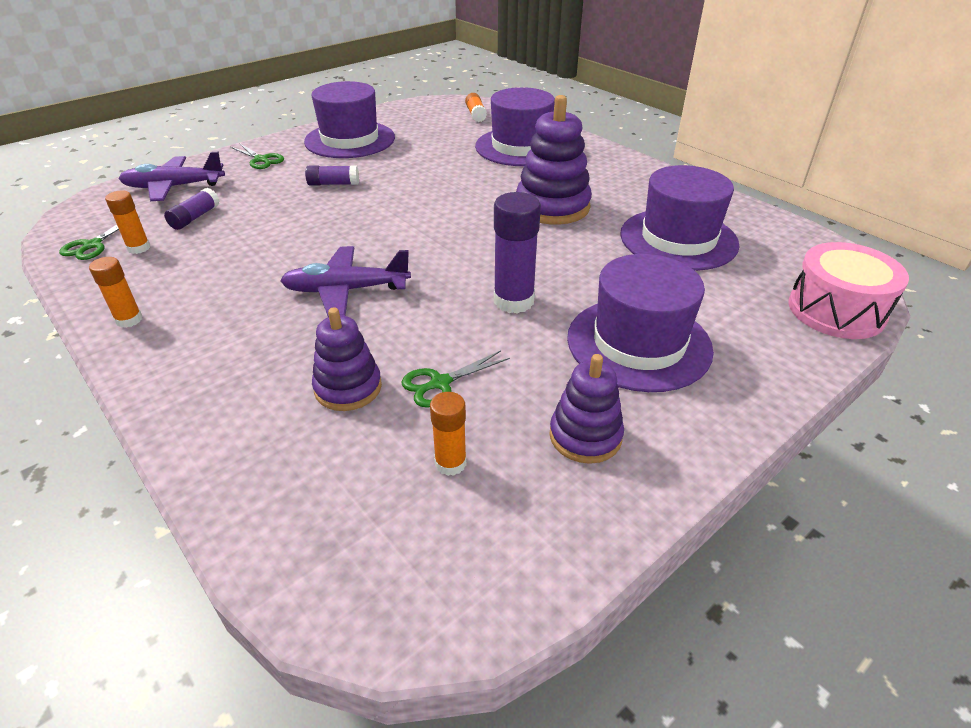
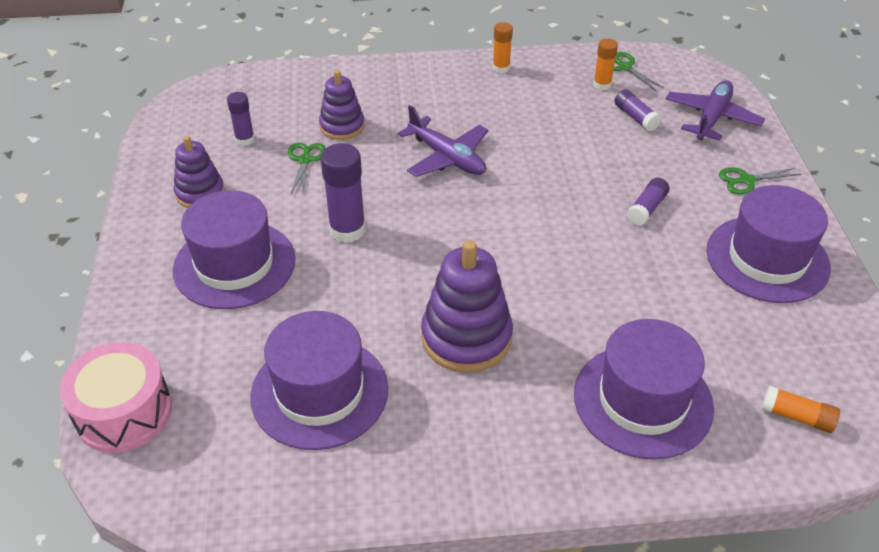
camera: 125 degrees right, 5 degrees up
(346, 290) = (447, 157): purple plane -> purple plane turned 105 degrees clockwise
(450, 463) = (245, 139): orange glue stick -> purple glue stick

